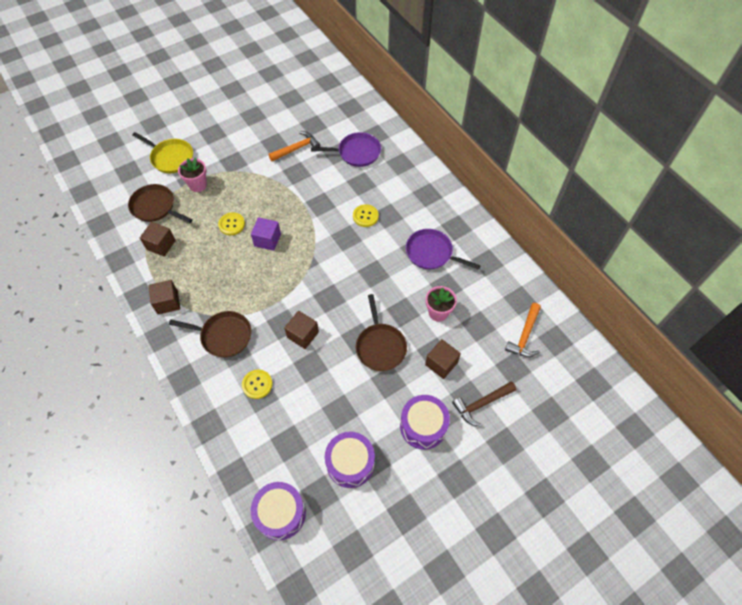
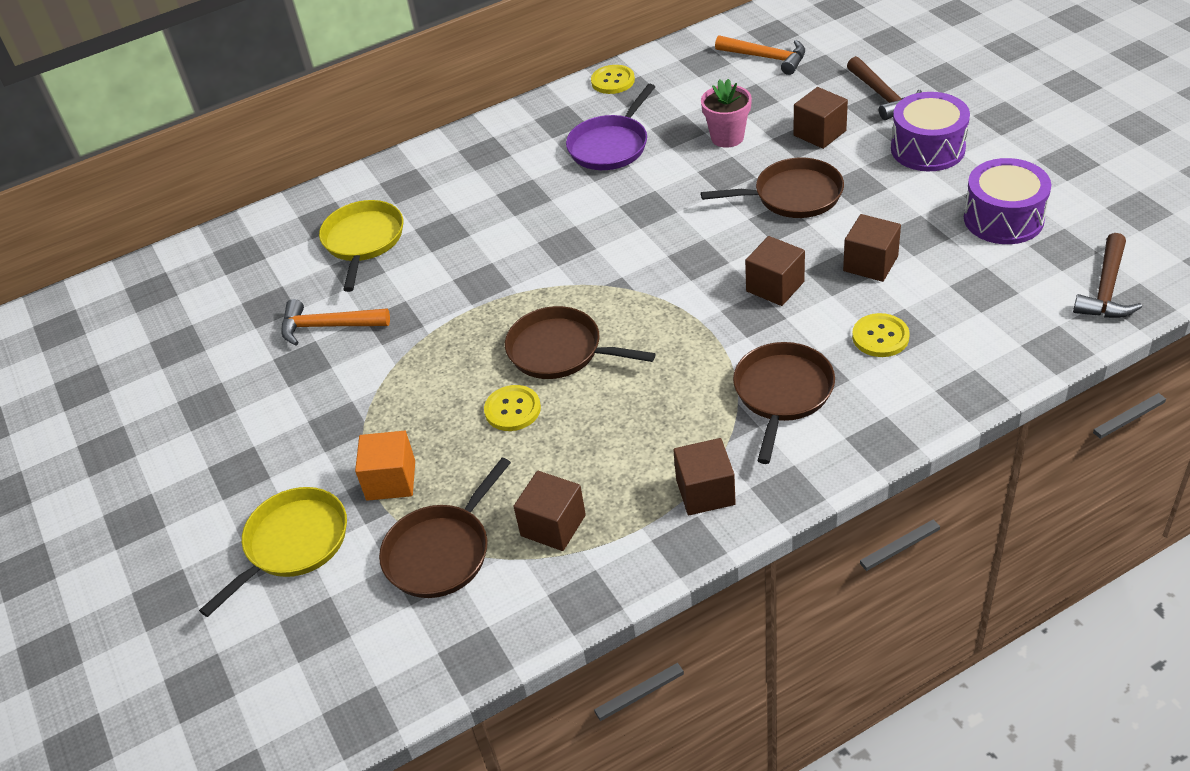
camera: 80 degrees left, 15 degrees down
(198, 185) = (391, 480): pink flower pot -> orange cube
(267, 240) = (559, 351): purple cube -> brown pan
(280, 513) = (1106, 289): purple drum -> brown hammer
(296, 148) = (328, 326): orange hammer -> orange hammer turned 60 degrees counterclockwise
(316, 384) = (870, 263): none -> brown cube
(357, 152) = (363, 241): purple pan -> yellow pan
(365, 216) = (521, 223): yellow button -> yellow button (613, 81)

